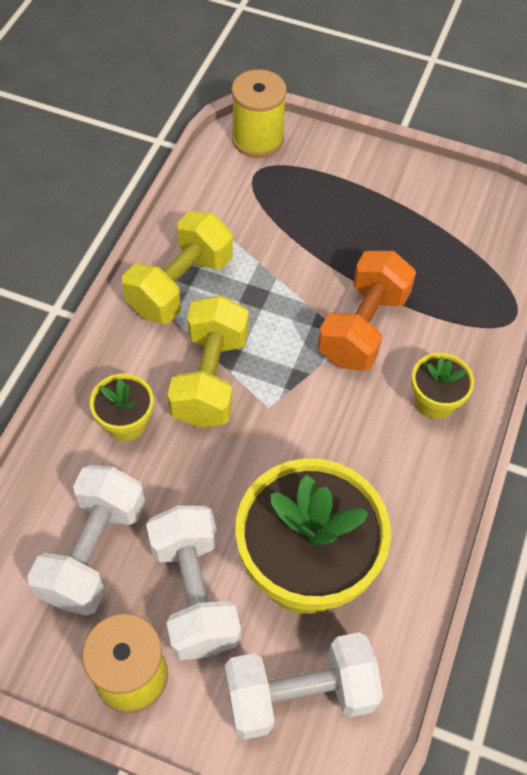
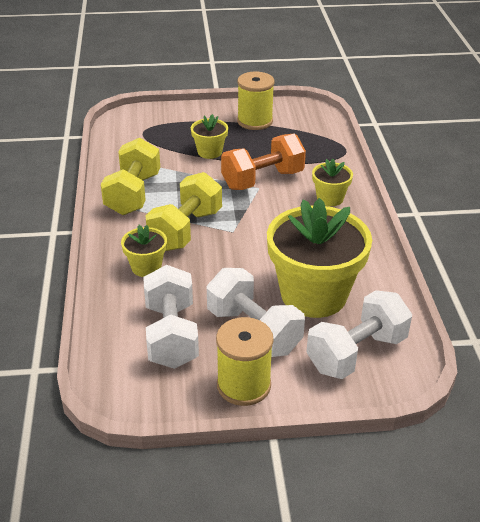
camera: 25 degrees left, 20 degrees down
(210, 378) = (185, 230): yellow dumbbell -> yellow dumbbell turned 45 degrees clockwise
(257, 139) = (133, 118): yellow spool -> yellow spool (255, 121)
(322, 245) = (209, 152): none -> yellow flower pot
(363, 327) = (262, 180): orange dumbbell -> orange dumbbell turned 60 degrees clockwise

